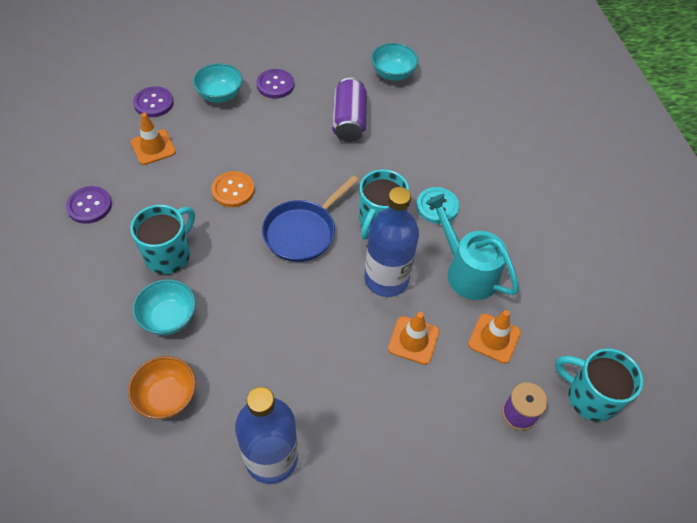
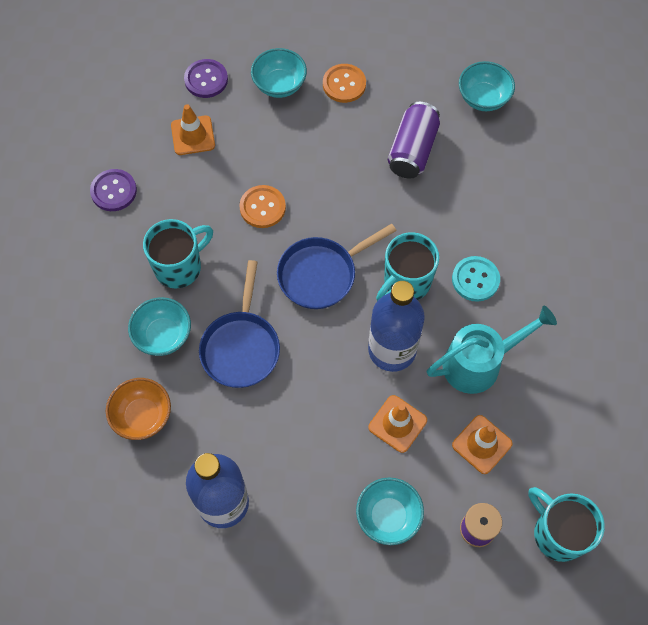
camera: 20 degrees right, 10 degrees up
(247, 310) = (241, 347): none -> blue pan
(275, 85) = (344, 84): purple button -> orange button
(434, 425) = (388, 516): none -> turquoise bowl
(466, 271) = (480, 362): turquoise watering can -> turquoise watering can turned 90 degrees clockwise

